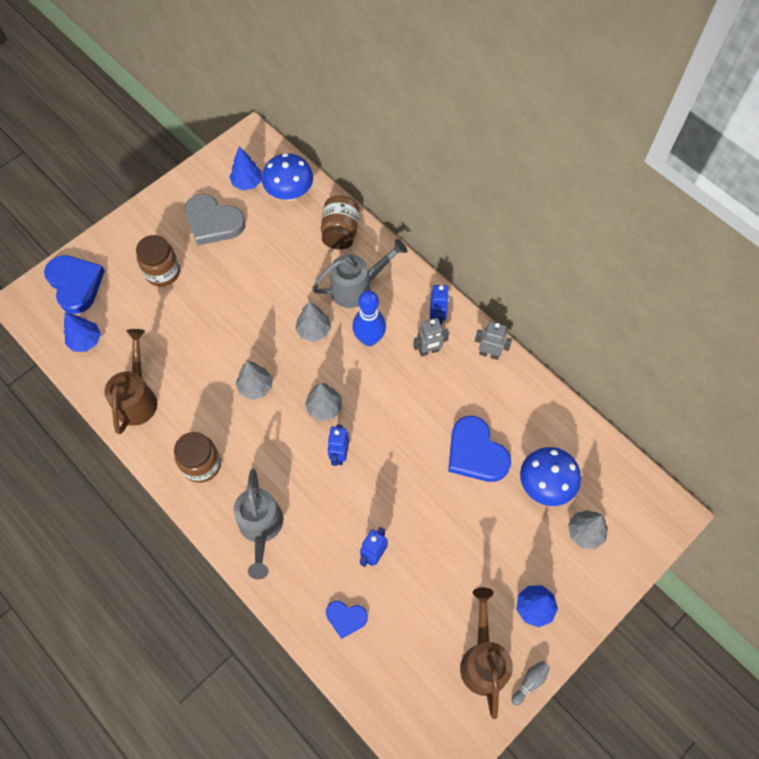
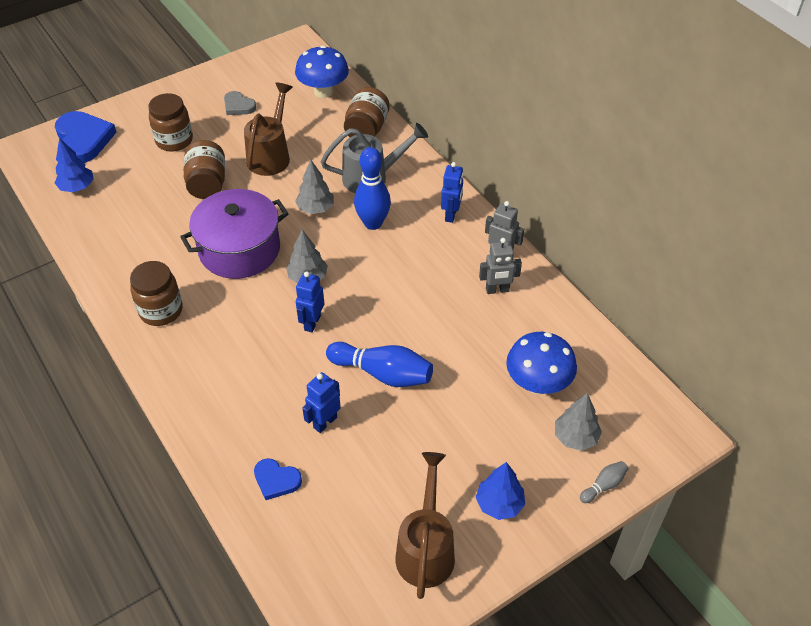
camera: 10 degrees right, 15 degrees down
(137, 398) = (113, 243): brown watering can -> brown watering can (271, 155)
(207, 318) = (207, 184): none -> brown jar
(213, 222) = (238, 106): grey heart -> grey heart, size x0.54
(247, 183) = (283, 78): blue tree -> none
(255, 387) = (239, 249): grey tree -> purple pot
(261, 528) = (206, 378): grey watering can -> none
(412, 497) = (382, 373): none -> blue bowling pin
(429, 351) = (435, 242): grey robot -> grey robot (497, 290)
(476, 453) = (465, 342): blue heart -> none
(530, 682) = (477, 582): grey bowling pin -> grey bowling pin (603, 485)

